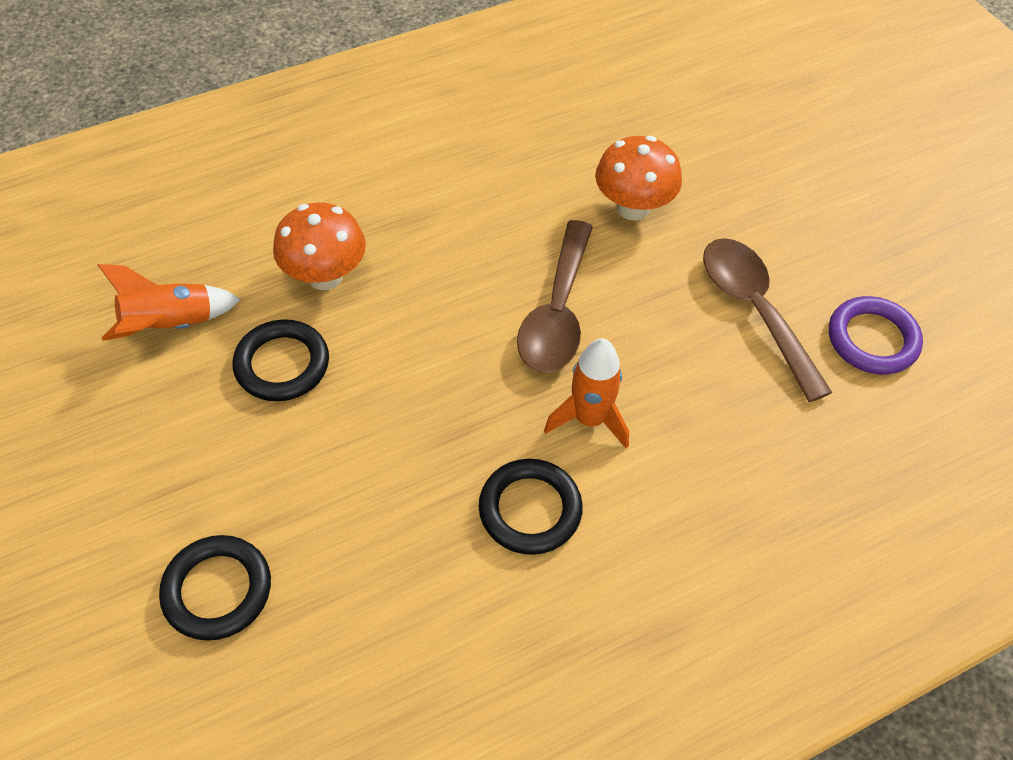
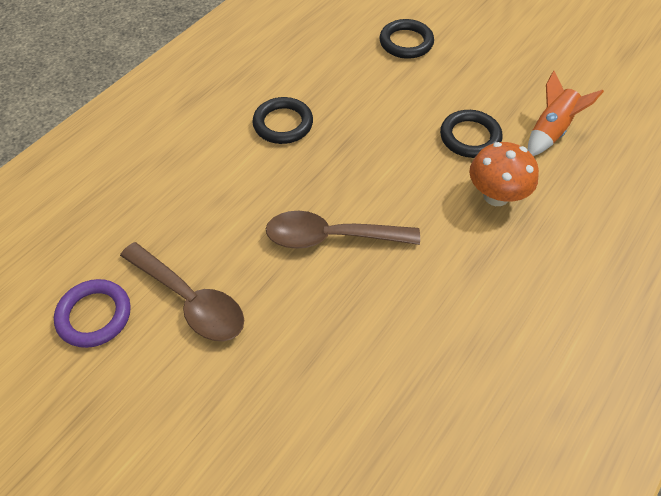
camera: 155 degrees right, 0 degrees up
(557, 312) = (331, 237): brown spoon -> brown spoon turned 75 degrees counterclockwise
(589, 419) = (274, 180): orange rocket -> none
(633, 208) = (321, 353): orange mushroom -> none

